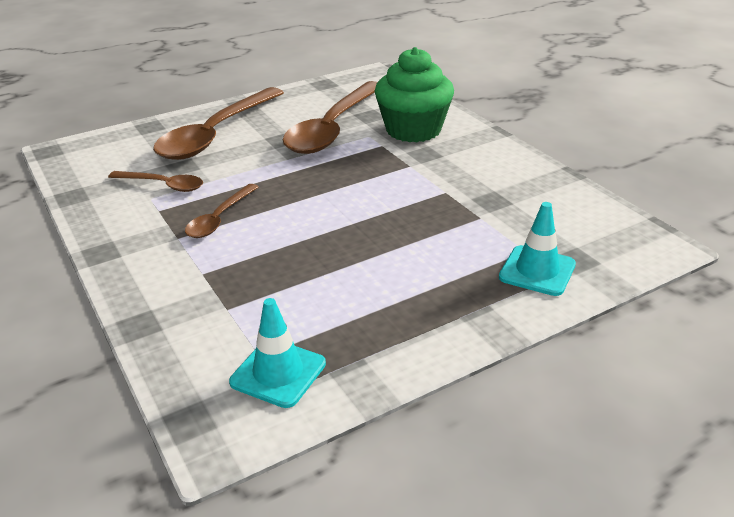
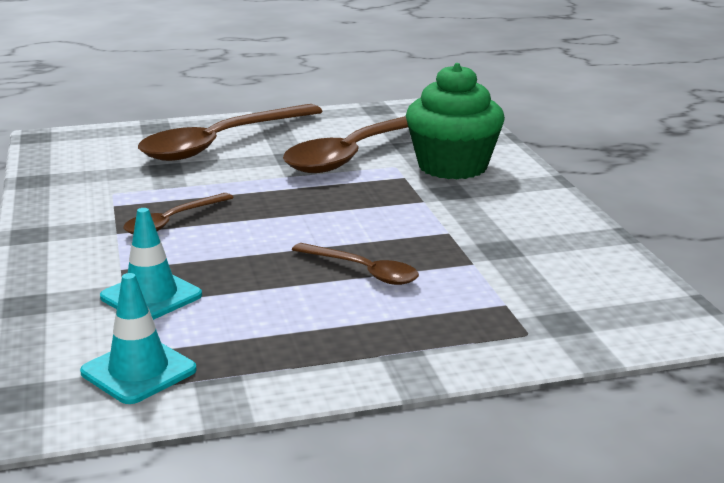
camera: 15 degrees right, 10 degrees down
(163, 185) = (133, 183): brown spoon -> brown spoon (363, 271)
(537, 271) = (505, 326): turquoise traffic cone -> turquoise traffic cone (151, 296)

